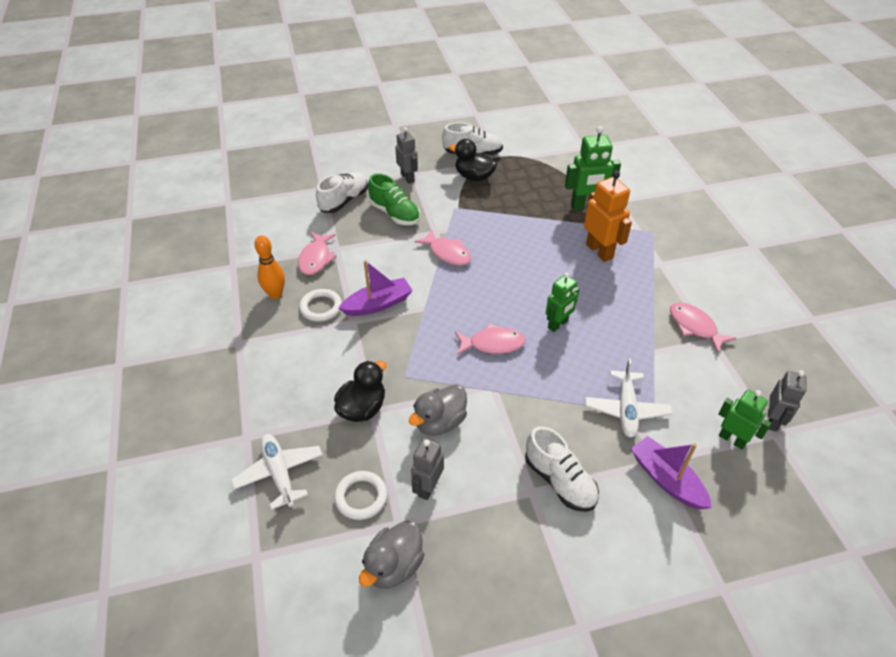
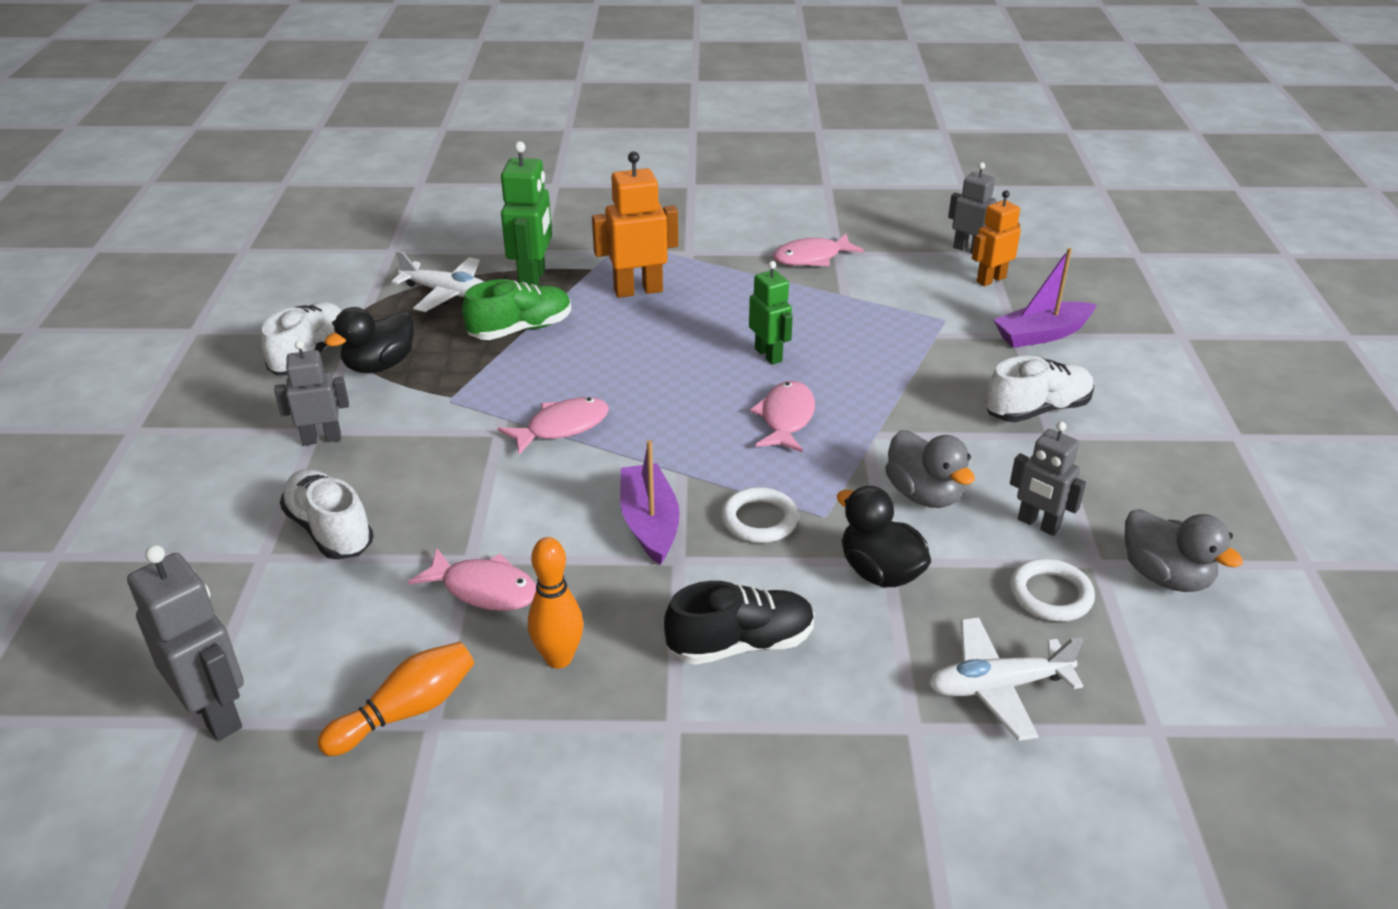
camera: 75 degrees left, 10 degrees down
(232, 206) = (216, 713): none -> grey robot
(238, 256) = (406, 711): none -> orange bowling pin
(295, 357) = (741, 644): none -> black shoe
(321, 307) = (625, 596): white ring -> white ring (759, 520)
(394, 214) = (417, 470): green shoe -> green shoe (521, 329)
(626, 409) = (933, 336): white plane -> white plane (447, 293)
(732, 439) = (990, 279): green robot -> orange robot

